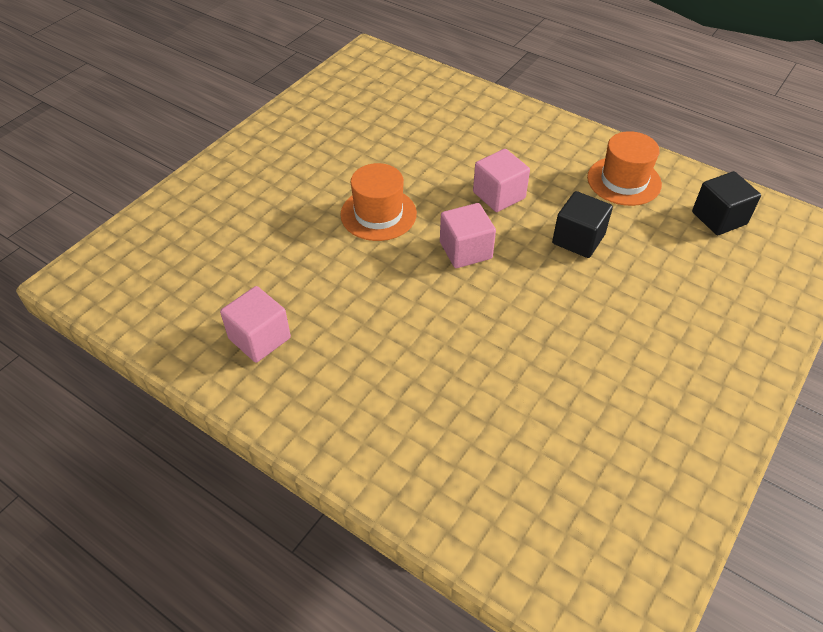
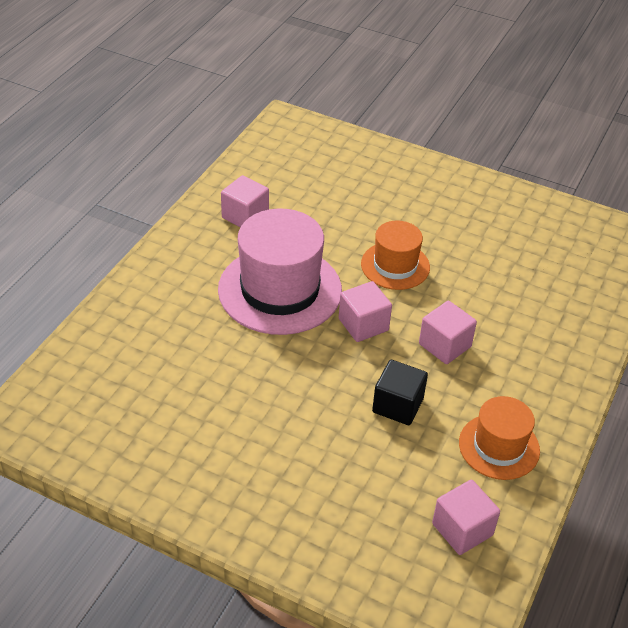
camera: 80 degrees right, 5 degrees down
(402, 315) = (280, 290): none -> pink hat
(719, 218) = (462, 529): black cube -> pink cube

